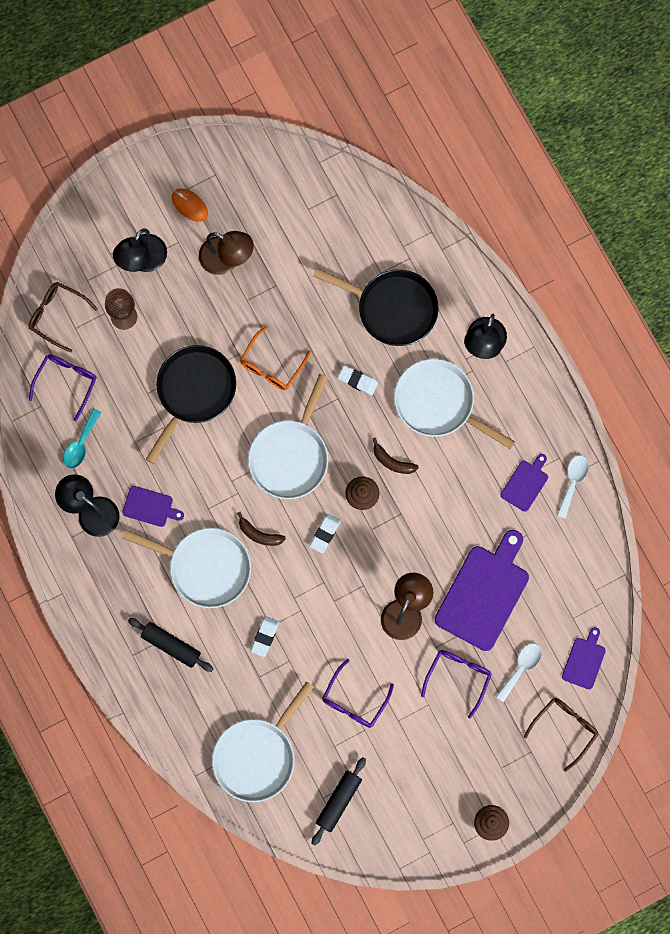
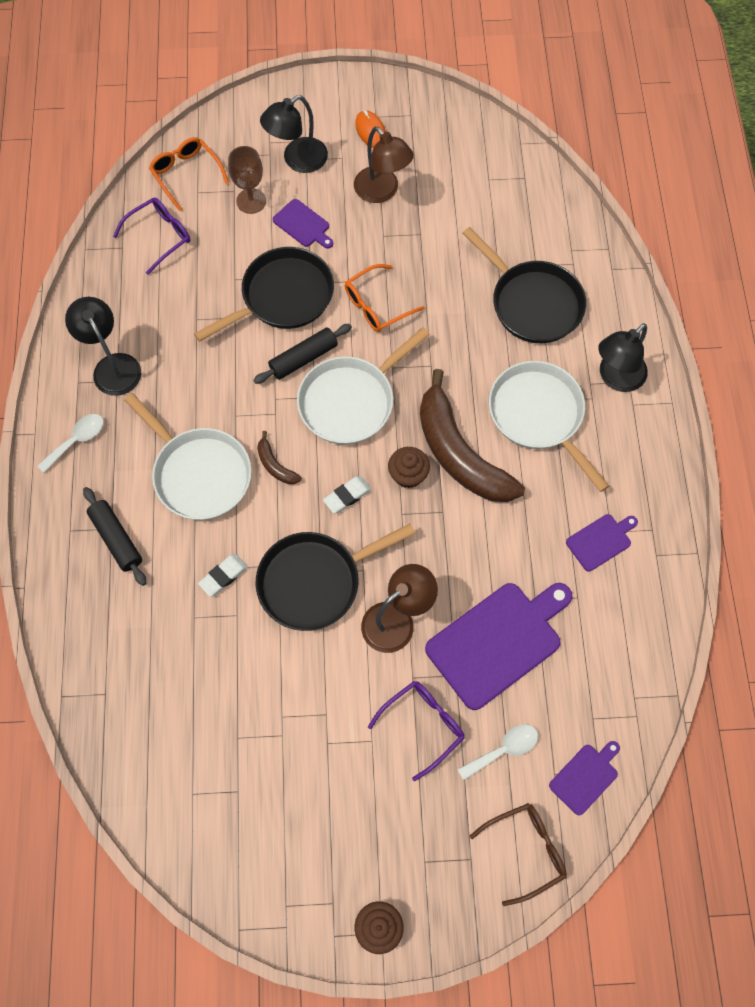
camera: 25 degrees right, 10 degrees down
(57, 315) = (186, 174): brown glasses -> orange glasses
(81, 444) = (140, 298): turquoise spoon -> none
(150, 507) = (175, 388): purple cutting board -> purple cutting board (303, 225)
(257, 756) = (143, 707): white pan -> none
(333, 610) = (315, 581): none -> black pan
(338, 801) = (208, 807): black rolling pin -> black rolling pin (303, 358)
(354, 700) = (287, 695): purple glasses -> none
(357, 381) = (461, 357): white eraser -> none
(392, 461) = (459, 453): brown banana -> brown banana, size x2.40
(573, 482) = (657, 563): white spoon -> white spoon (77, 440)

